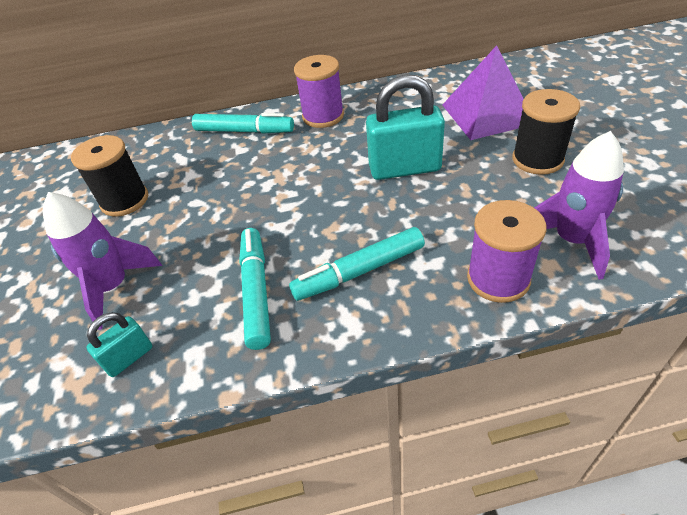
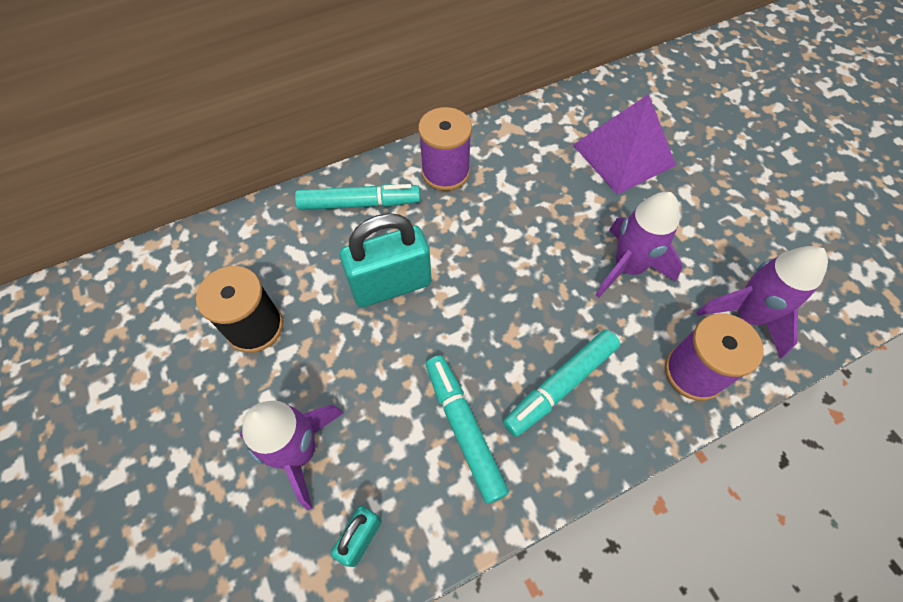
camera: 20 degrees left, 15 degrees up
(405, 168) = (562, 242): turquoise padlock -> turquoise padlock (391, 285)
(460, 192) = (627, 268): none -> purple rocket
(537, 159) = (690, 215): black spool -> none

